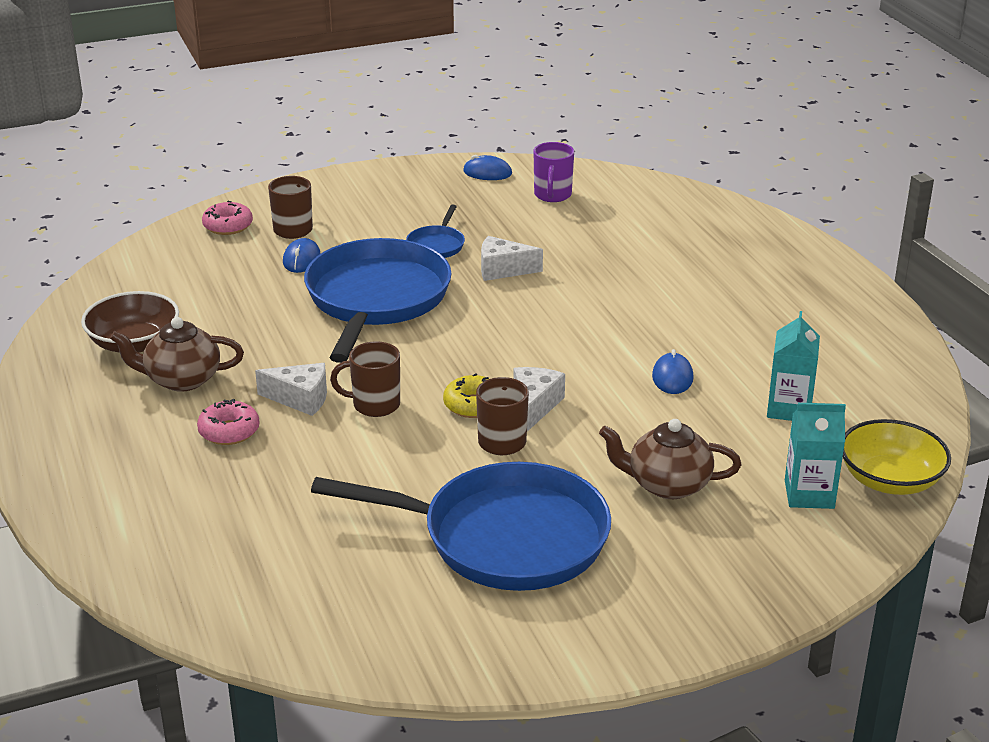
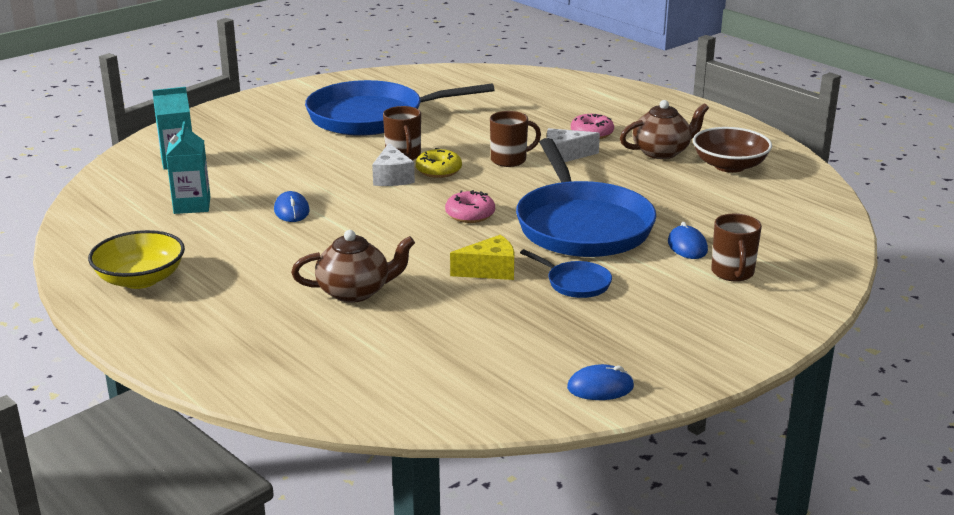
camera: 160 degrees right, 5 degrees down
(228, 226) = (799, 264): pink donut -> pink donut (470, 214)
(436, 245) = (575, 283): blue pan -> blue pan turned 135 degrees clockwise
(503, 270) = (490, 270): white cheese -> yellow cheese
(552, 195) = (496, 369): purple mug -> none
(667, 485) = (278, 152): brown teapot -> brown teapot (355, 292)
(890, 480) = (118, 176): yellow bowl -> yellow bowl (140, 279)

